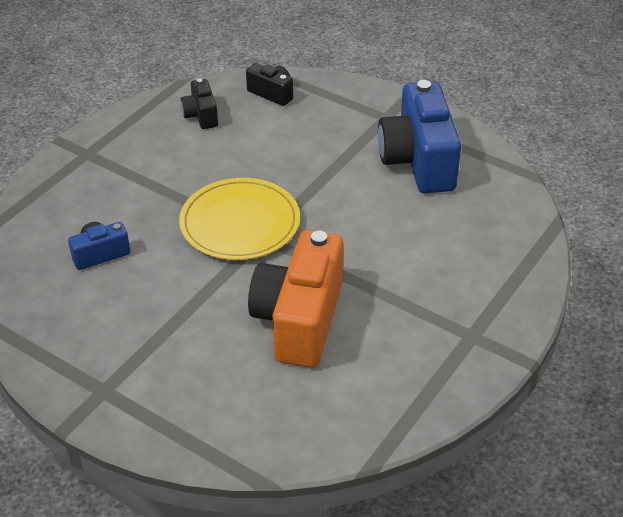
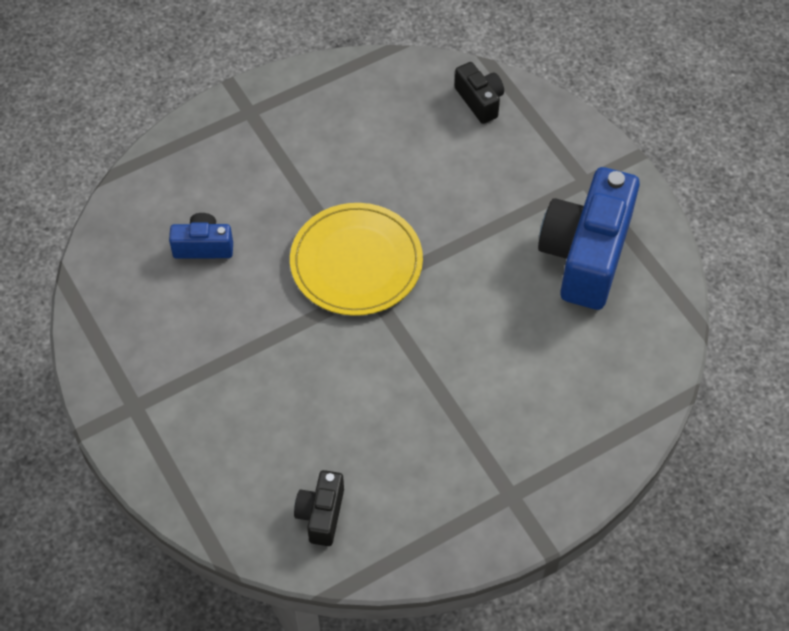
camera: 25 degrees right, 15 degrees up
(201, 115) = (389, 104): black camera -> black camera (321, 514)
(299, 320) = (352, 404): orange camera -> none

